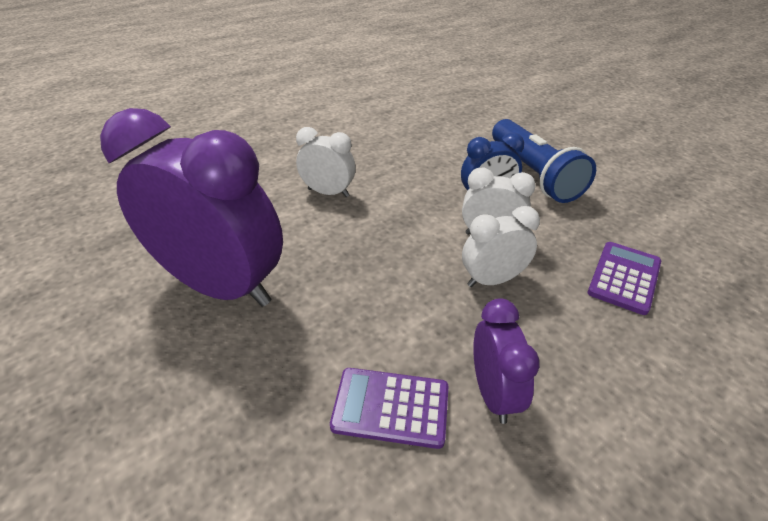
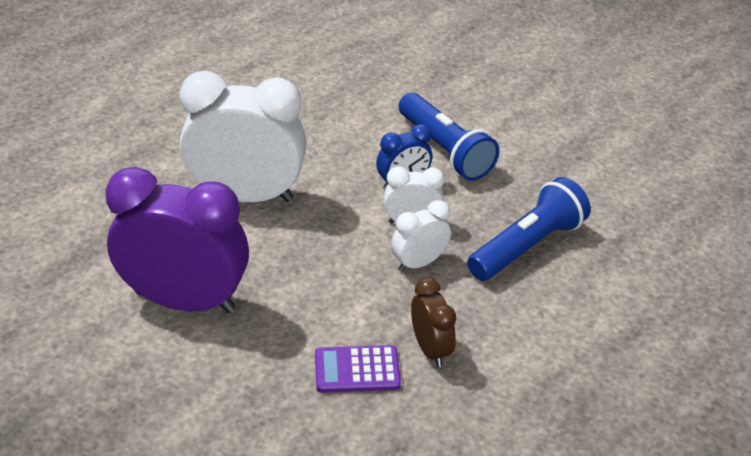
camera: 15 degrees left, 0 degrees up
(328, 193) = (246, 196): white clock -> white clock, size x2.07
(493, 393) = (430, 349): purple clock -> brown clock
(624, 277) = (527, 246): purple calculator -> blue flashlight

